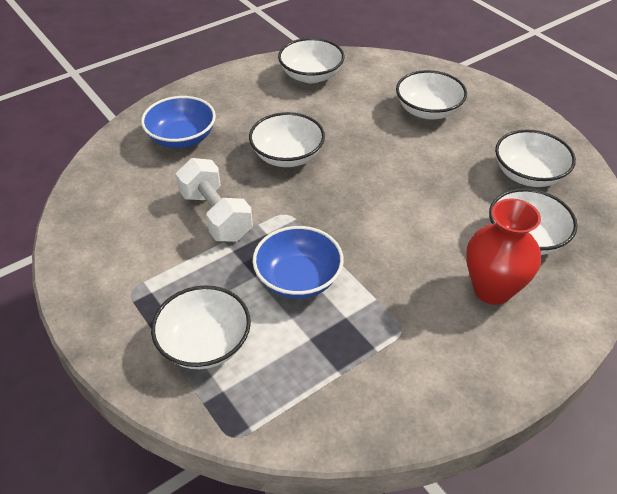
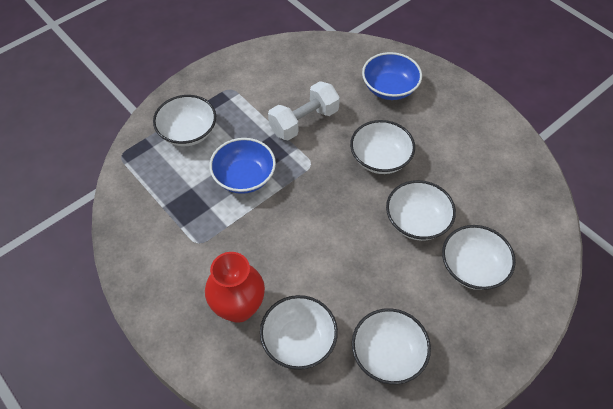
camera: 85 degrees right, 10 degrees up
(311, 76) = (504, 166): white bowl -> white bowl (417, 221)

